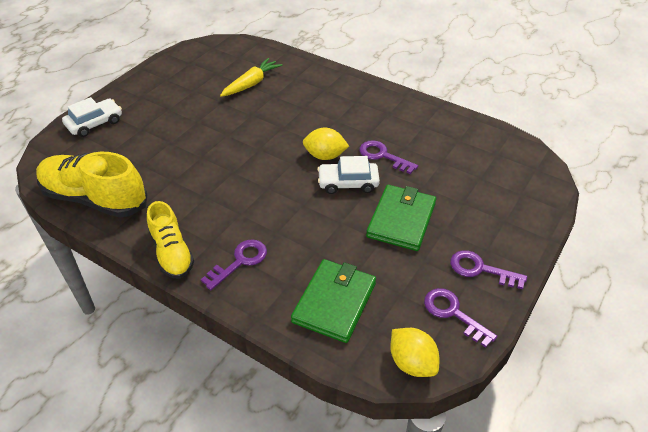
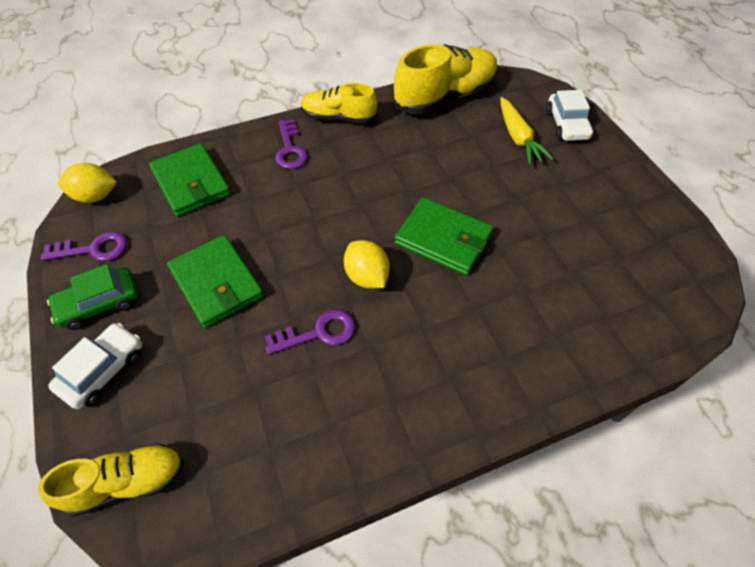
camera: 125 degrees right, 10 degrees up
(251, 83) = (569, 280): yellow carrot -> yellow carrot (518, 138)
(263, 138) = (443, 239): none -> green wallet
(325, 156) = (367, 276): yellow lemon -> yellow lemon turned 75 degrees counterclockwise
(348, 183) = (307, 271): white car -> white car (103, 370)
(480, 269) = (100, 304): purple key -> green car
(534, 177) = (126, 483): none -> yellow shoe

